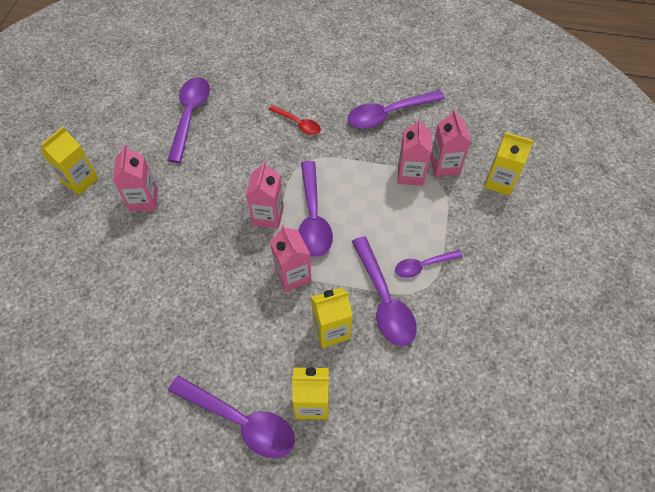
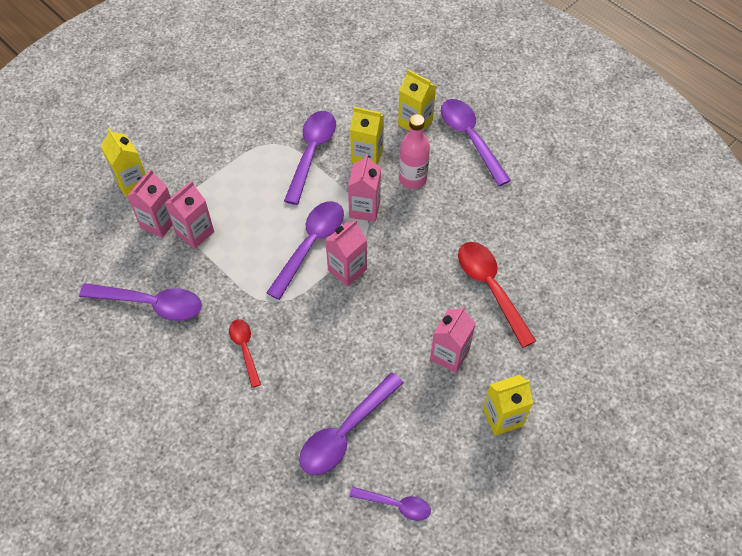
camera: 145 degrees left, 0 degrees up
(136, 269) = (490, 288): none -> red spoon
(270, 333) = (412, 179): none -> pink bottle
(423, 266) = (261, 158): purple spoon -> purple spoon (396, 504)

